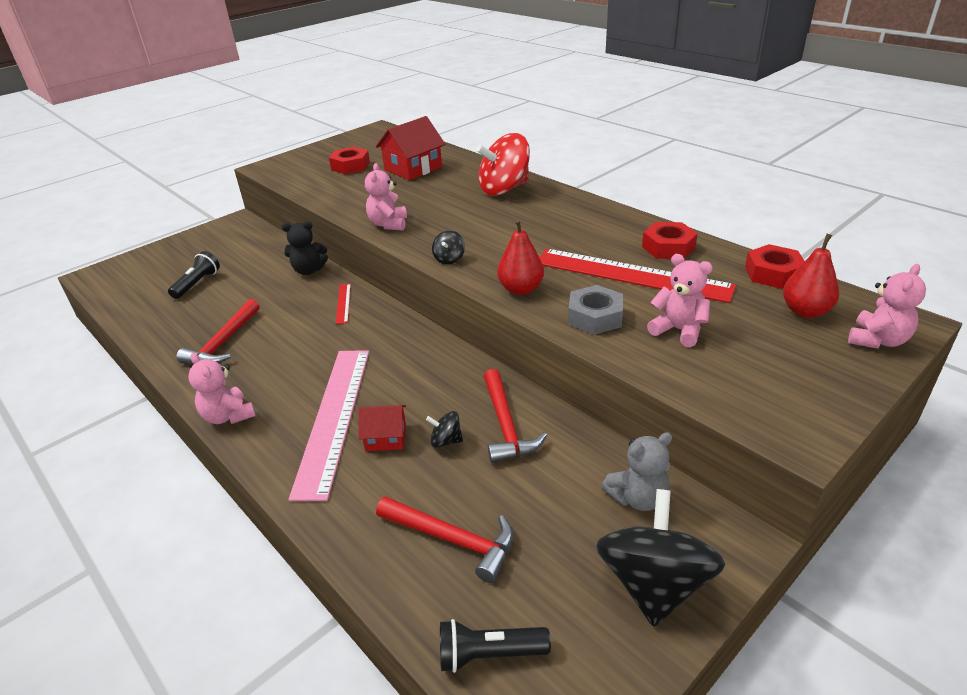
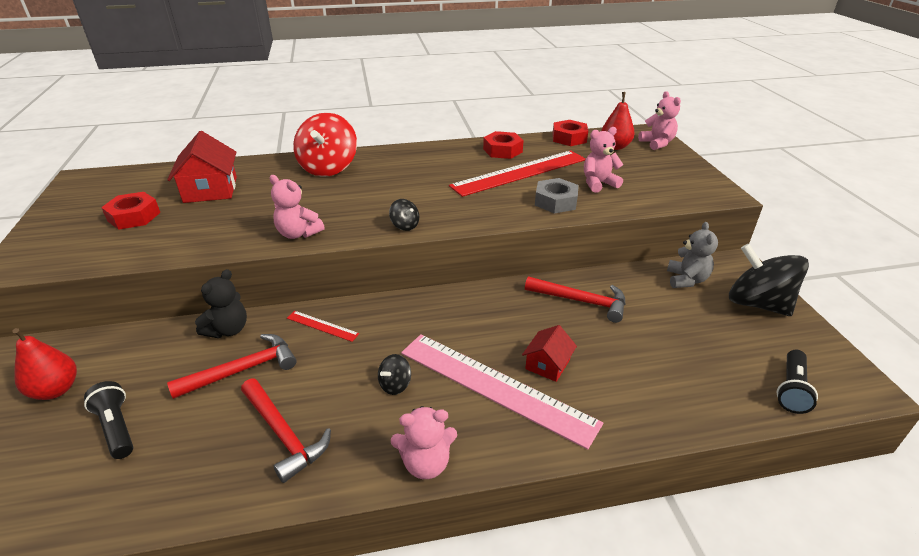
camera: 60 degrees left, 0 degrees up
(446, 441) = (576, 335): black spinning top -> black spinning top (395, 385)
(453, 539) = (683, 369): red hammer -> red hammer (243, 369)
(520, 289) = (489, 213): red pear -> red pear (56, 390)

